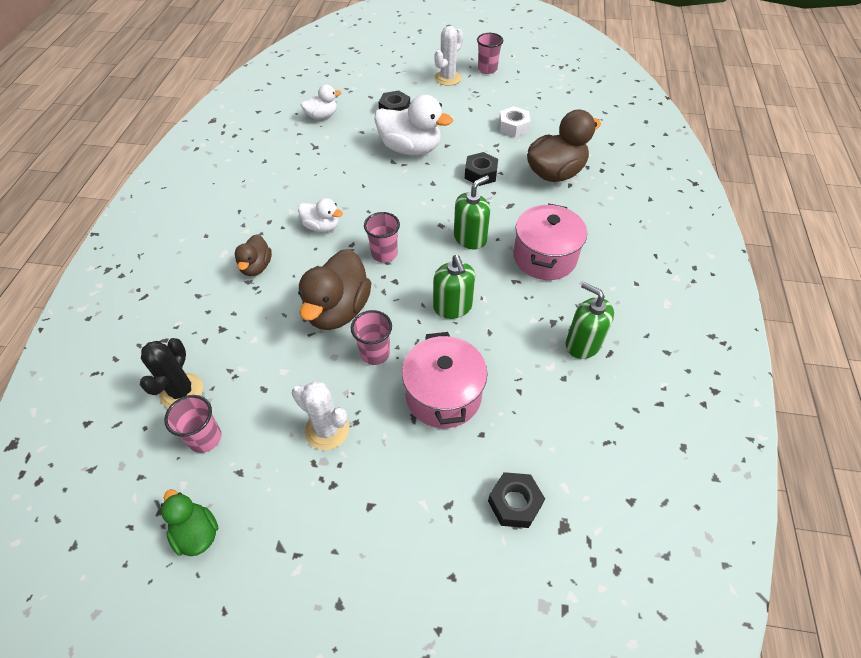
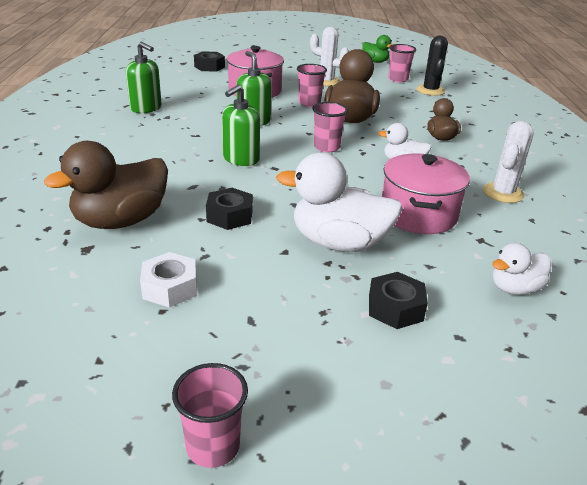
camera: 170 degrees right, 20 degrees down
(448, 78) = (312, 403): white cactus -> white cactus (503, 193)
(544, 257) = (162, 149): pink pot -> pink pot (418, 214)

